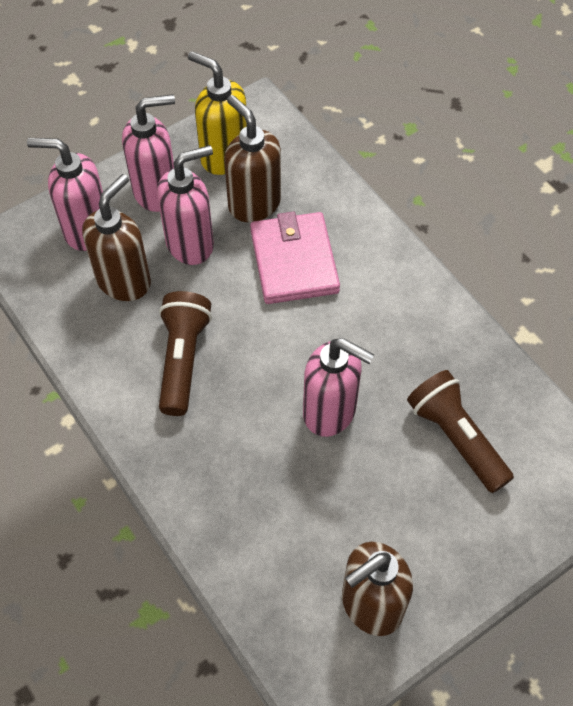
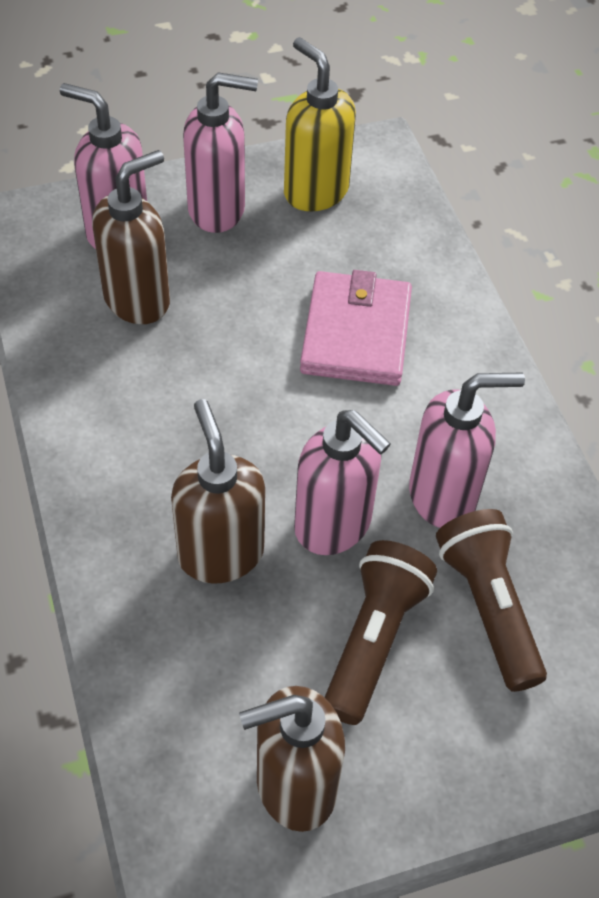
camera: 15 degrees right, 5 degrees down
(183, 359) = (172, 409): brown flashlight -> brown flashlight (374, 639)
(191, 244) = (235, 279): pink soap dispenser -> pink soap dispenser (443, 496)
(254, 204) = (331, 254): brown soap dispenser -> brown soap dispenser (220, 553)

